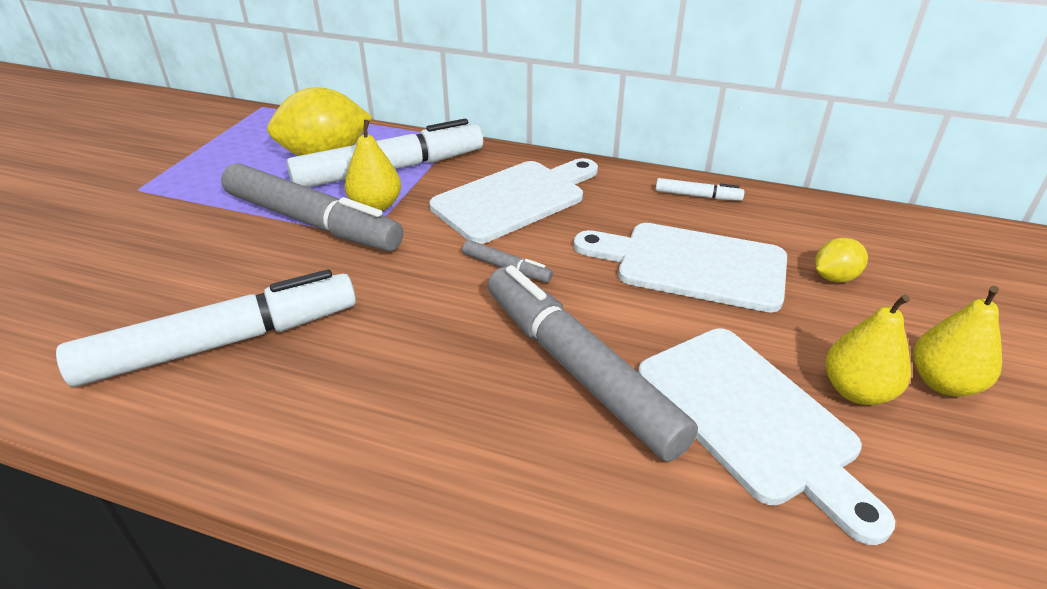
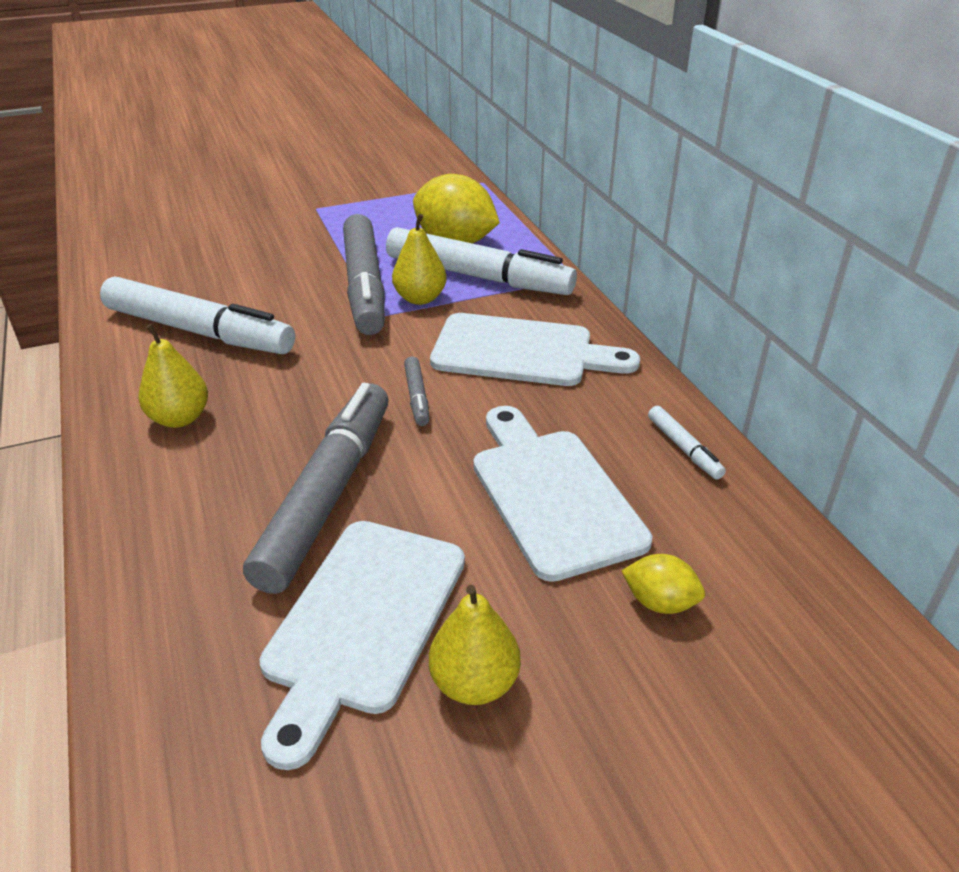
camera: 50 degrees right, 0 degrees up
(943, 383) = (560, 751): yellow pear -> yellow pear (180, 418)

